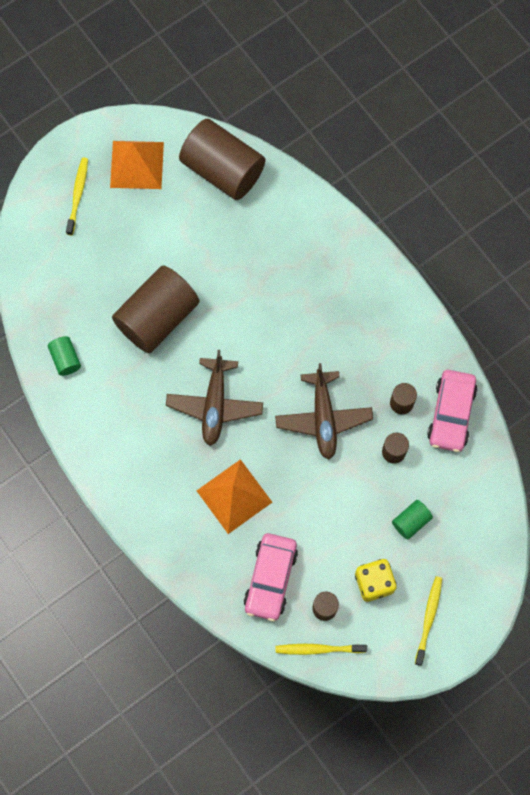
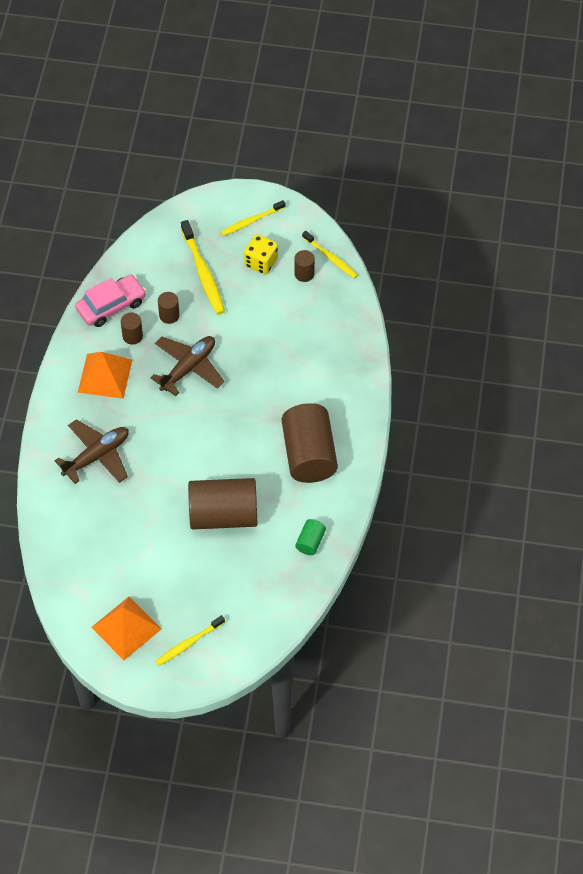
camera: 135 degrees left, 15 degrees down
(215, 405) = (245, 432): brown plane -> brown plane (97, 456)
(223, 170) = (74, 571): brown cylinder -> brown cylinder (309, 455)
(234, 496) = (291, 373): orange pyramid -> orange pyramid (105, 376)
(270, 578) = (318, 313): pink car -> none
(411, 521) = (203, 273): green cylinder -> yellow toothbrush

